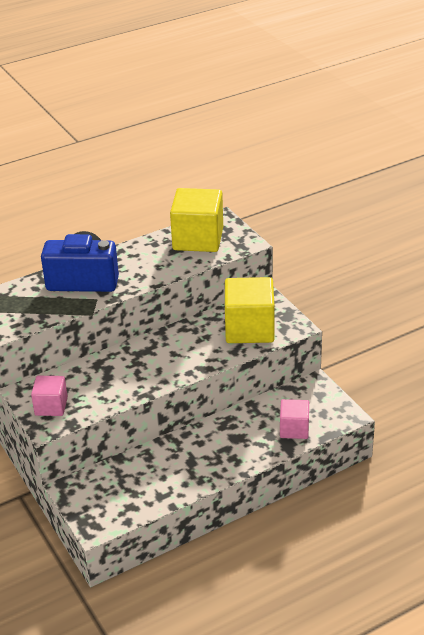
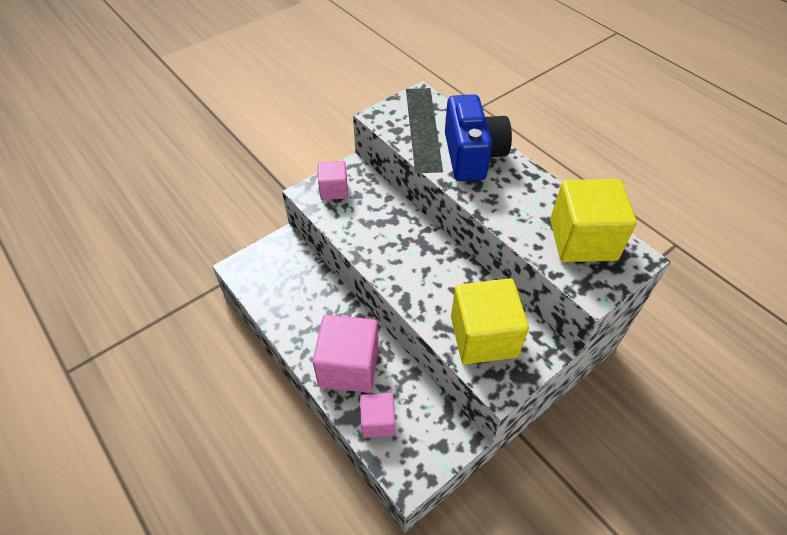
camera: 80 degrees right, 15 degrees up
(237, 444) = (349, 366): none -> pink cube

